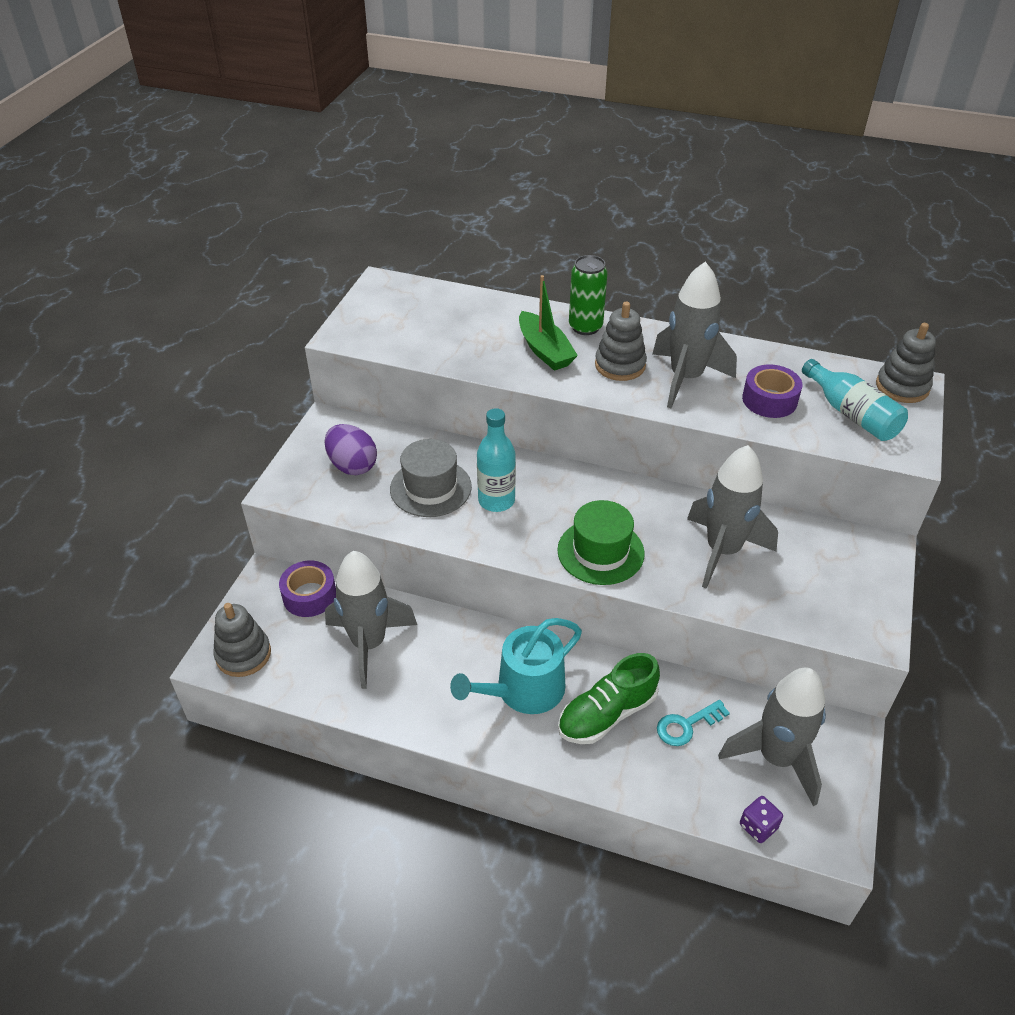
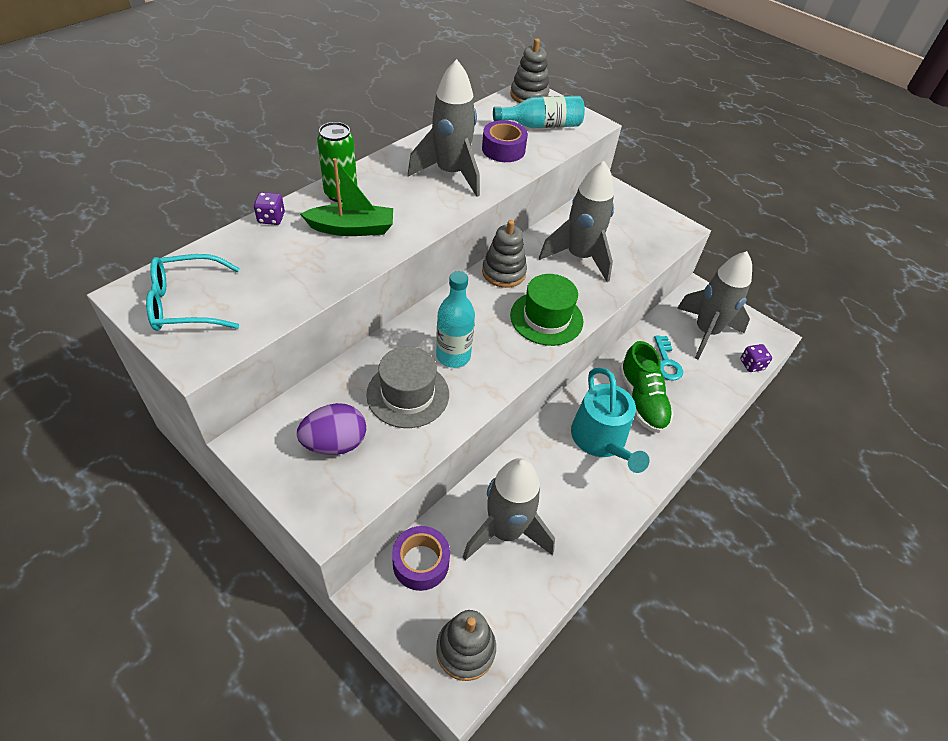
camera: 70 degrees left, 5 degrees up
(390, 309) = (187, 304): none -> turquoise glasses
(518, 305) = (271, 218): none -> purple dice
(620, 365) = (407, 197): grey stacking toy -> grey stacking toy (504, 272)

